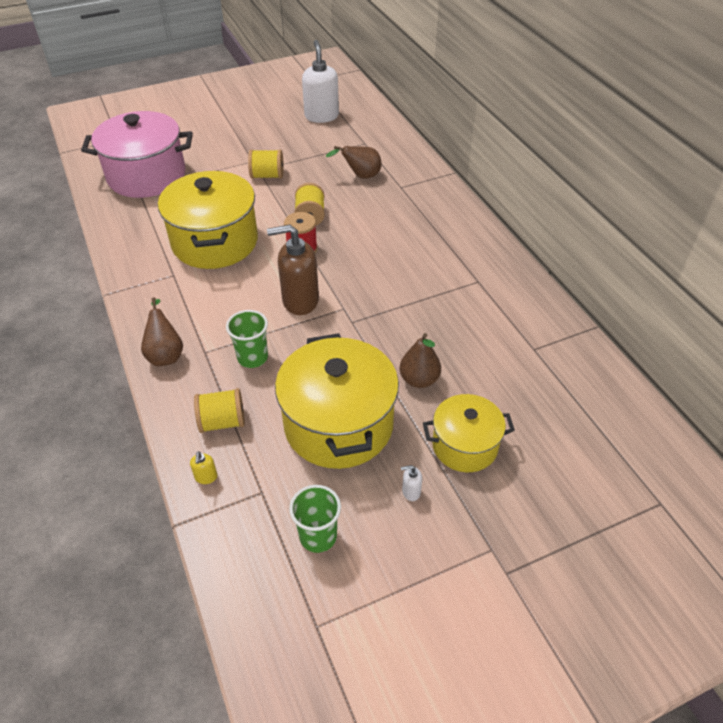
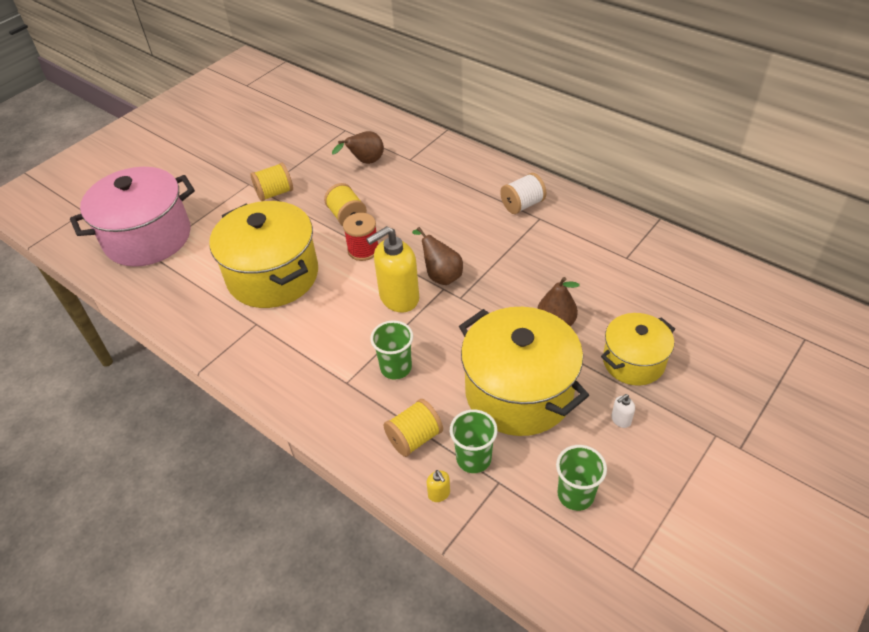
camera: 25 degrees left, 0 degrees up
(165, 354) = (310, 401): brown pear -> brown pear (441, 275)
(256, 462) = (473, 459): none -> green cup
(300, 301) = (399, 298): brown soap dispenser -> yellow soap dispenser
(321, 116) = (283, 118): white soap dispenser -> none
(471, 263) = (522, 205): none -> white spool

